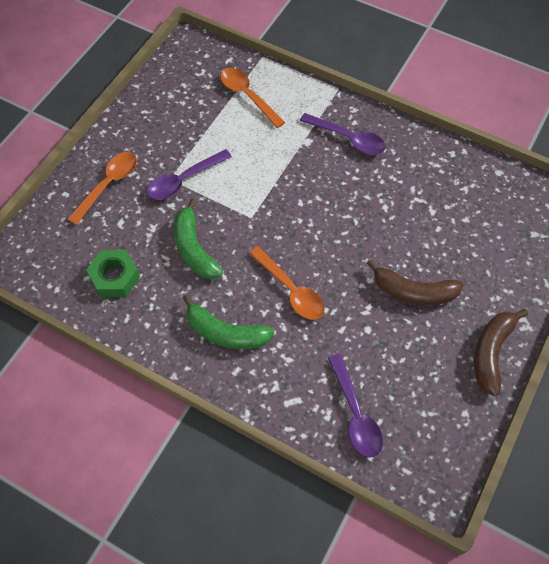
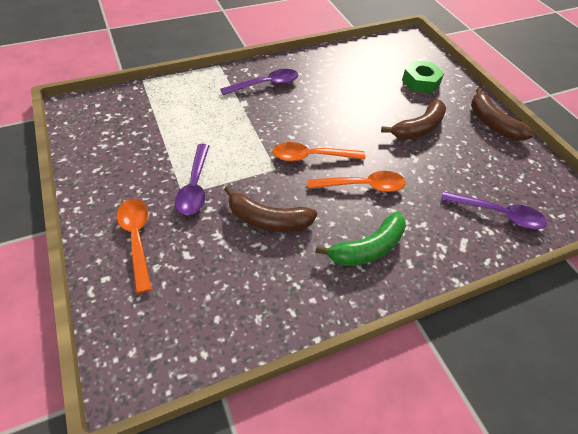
camera: 55 degrees left, 10 degrees down
(115, 277) = (239, 294): green nut -> green nut (420, 82)
(194, 249) = (268, 220): green banana -> brown banana
(248, 96) = (166, 106): orange spoon -> orange spoon (312, 156)

